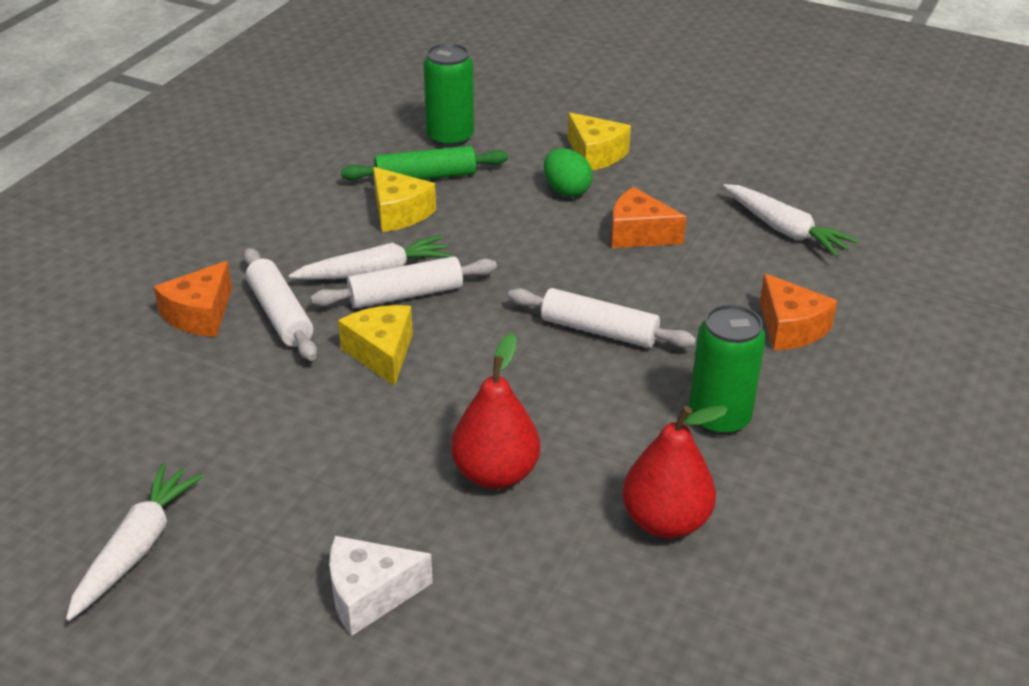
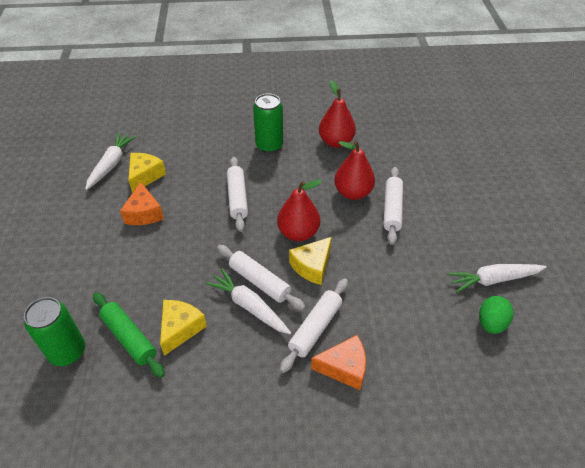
camera: 120 degrees left, 10 degrees up
(369, 594) = (439, 199): white cheese -> none
(408, 505) = (392, 209): none -> white rolling pin
(461, 366) = (298, 233): none -> red pear
(566, 190) = (112, 260): green egg -> green egg (491, 323)
(595, 154) = (61, 263): yellow cheese -> yellow cheese (145, 176)
(790, 328) = (194, 143): orange cheese -> none

